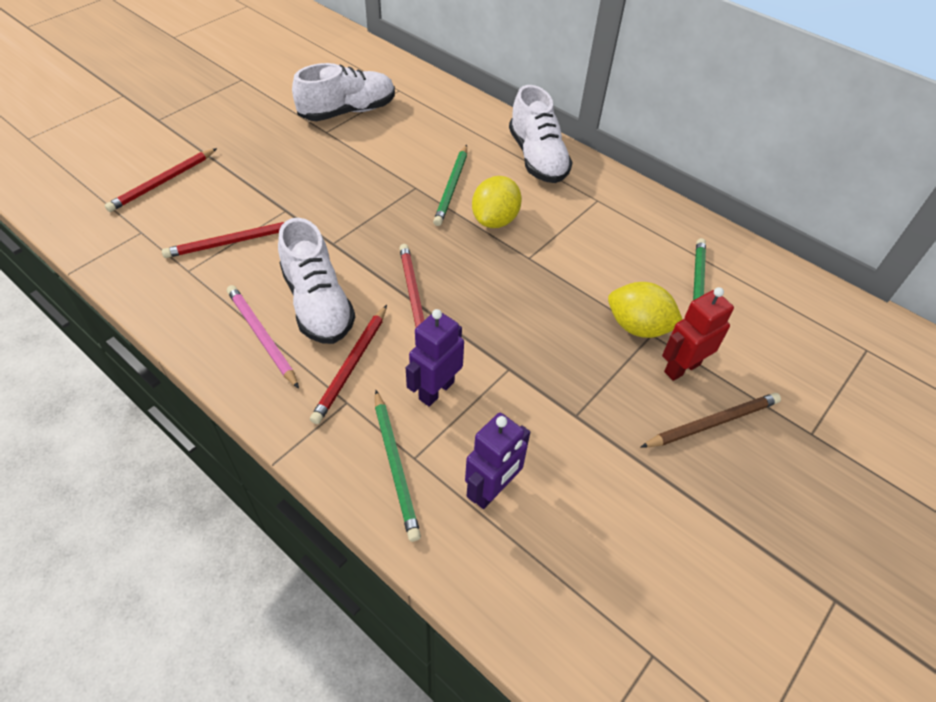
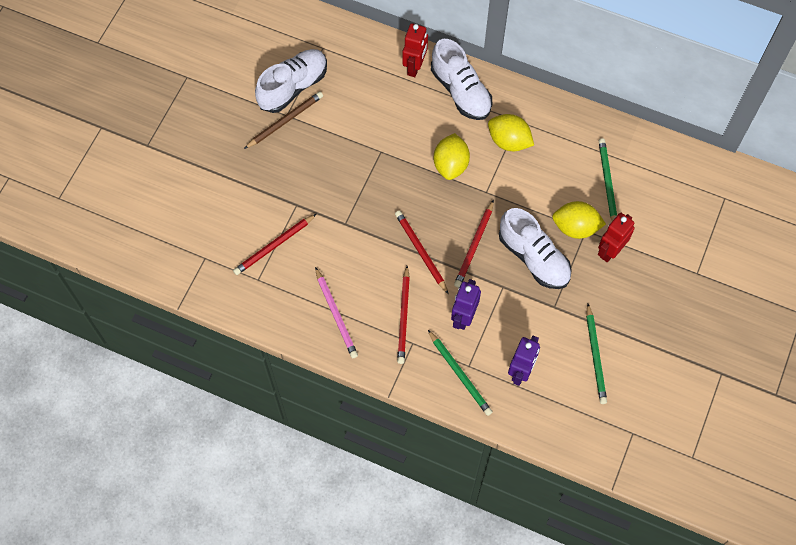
camera: 15 degrees left, 15 degrees up
(163, 182) = (192, 208): red pencil -> red pencil (474, 246)
(261, 337) = (336, 314): pink pencil -> pink pencil turned 150 degrees counterclockwise
(318, 303) = (360, 277): white shoe -> white shoe (533, 257)
(452, 187) = (408, 143): green pencil -> green pencil (595, 356)
(493, 126) = (415, 67): none -> red robot
(578, 216) = (509, 141): none -> yellow lemon
(712, 422) = (637, 285): brown pencil -> brown pencil (285, 121)

